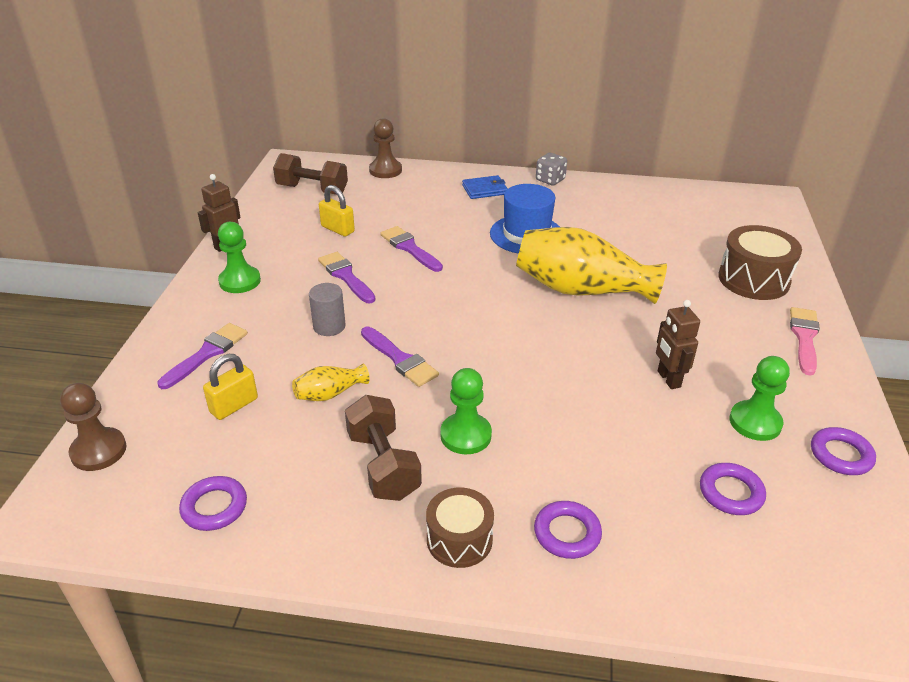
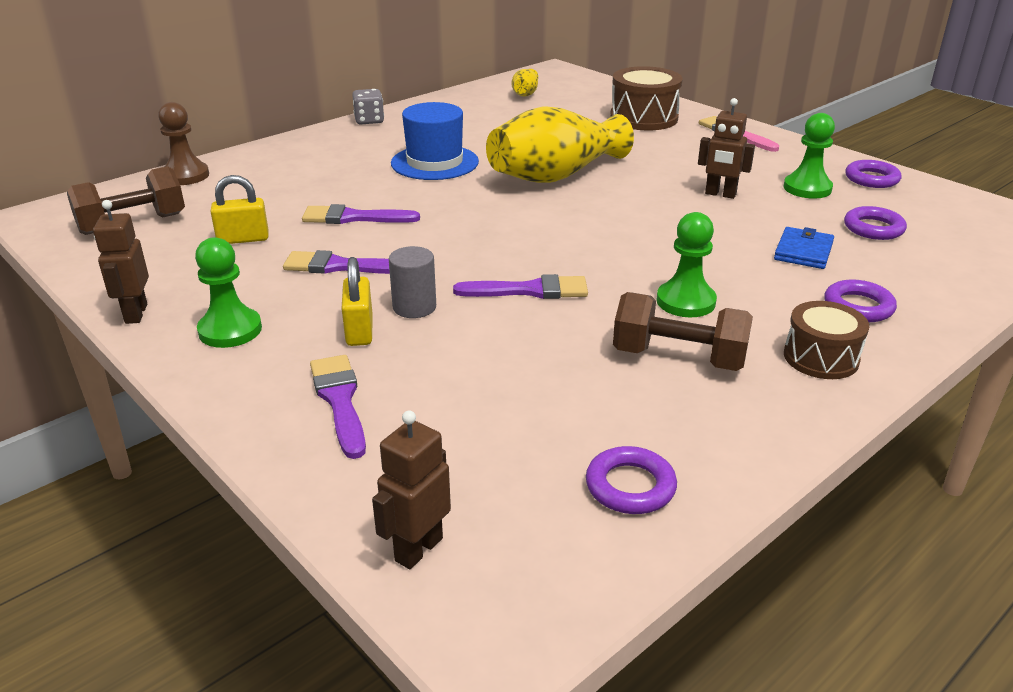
camera: 50 degrees left, 5 degrees down
(98, 451) = (418, 549): brown pawn -> brown robot
(234, 405) = (467, 414): yellow padlock -> yellow padlock (359, 331)
(330, 394) = (530, 347): yellow vase -> yellow vase (525, 94)
(484, 189) = (325, 149): blue wallet -> blue wallet (803, 251)

